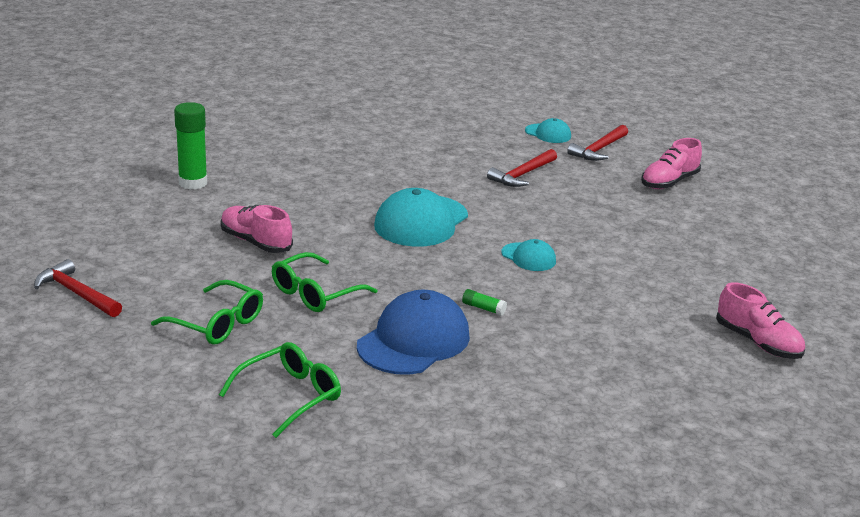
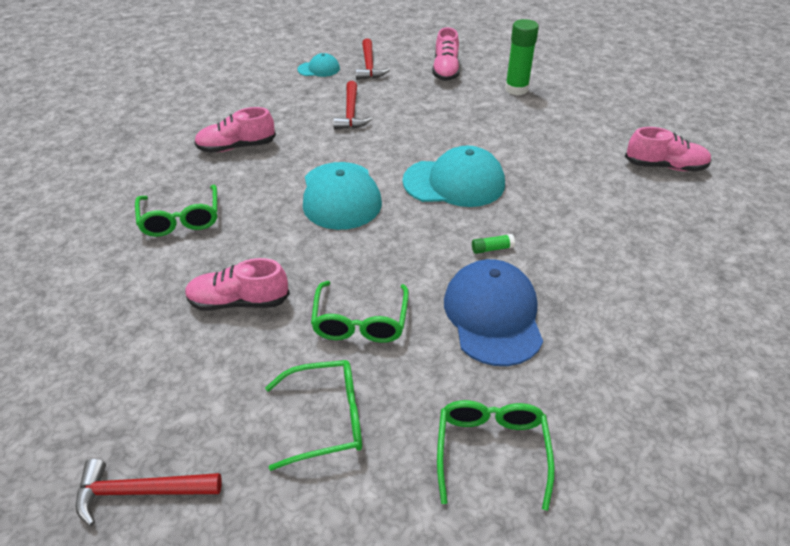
camera: 40 degrees left, 15 degrees up
(193, 183) = (93, 272): green glue stick -> green glue stick (516, 89)
(287, 181) = (181, 219): none -> green glasses
(392, 157) = (236, 147): none -> pink shoe
(528, 257) = (454, 182): turquoise cap -> turquoise cap, size x1.93

